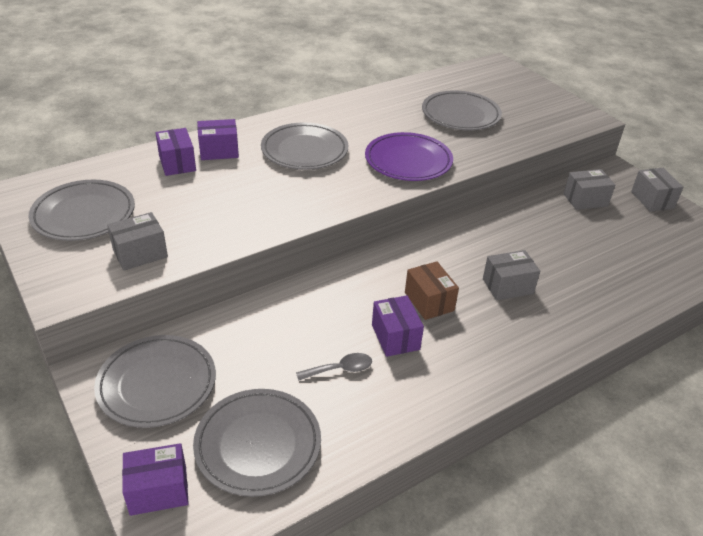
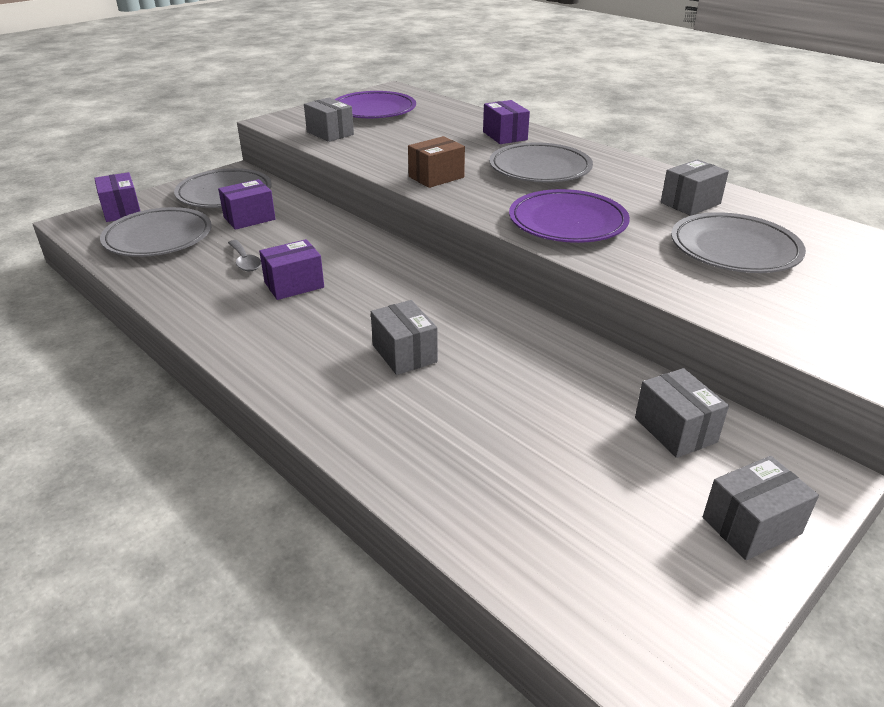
camera: 80 degrees right, 5 degrees down
(84, 214) = (374, 110): grey plate -> purple plate
(177, 163) = (470, 125): purple box -> purple box (249, 218)
(391, 109) = (690, 203): none -> grey box
(429, 301) = (356, 300): brown box -> brown box (436, 177)

